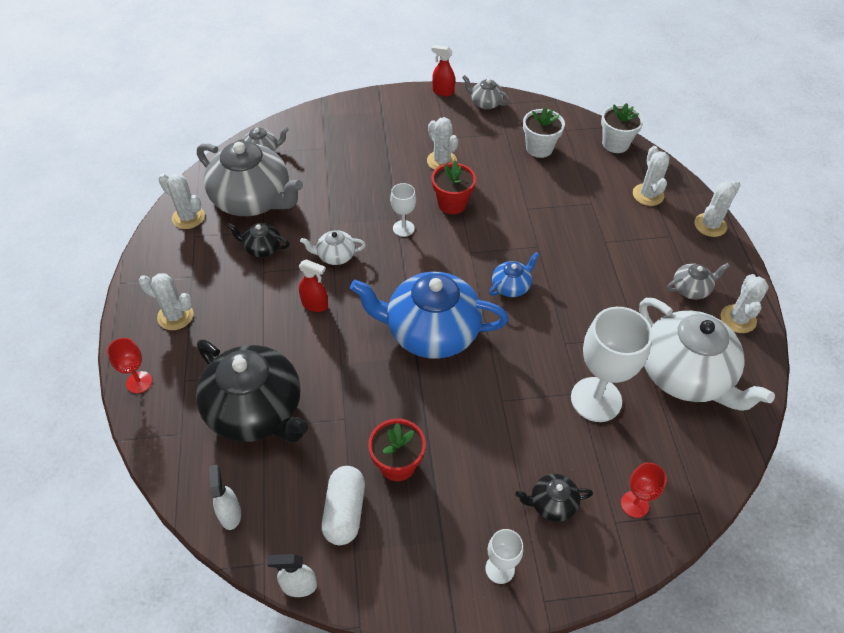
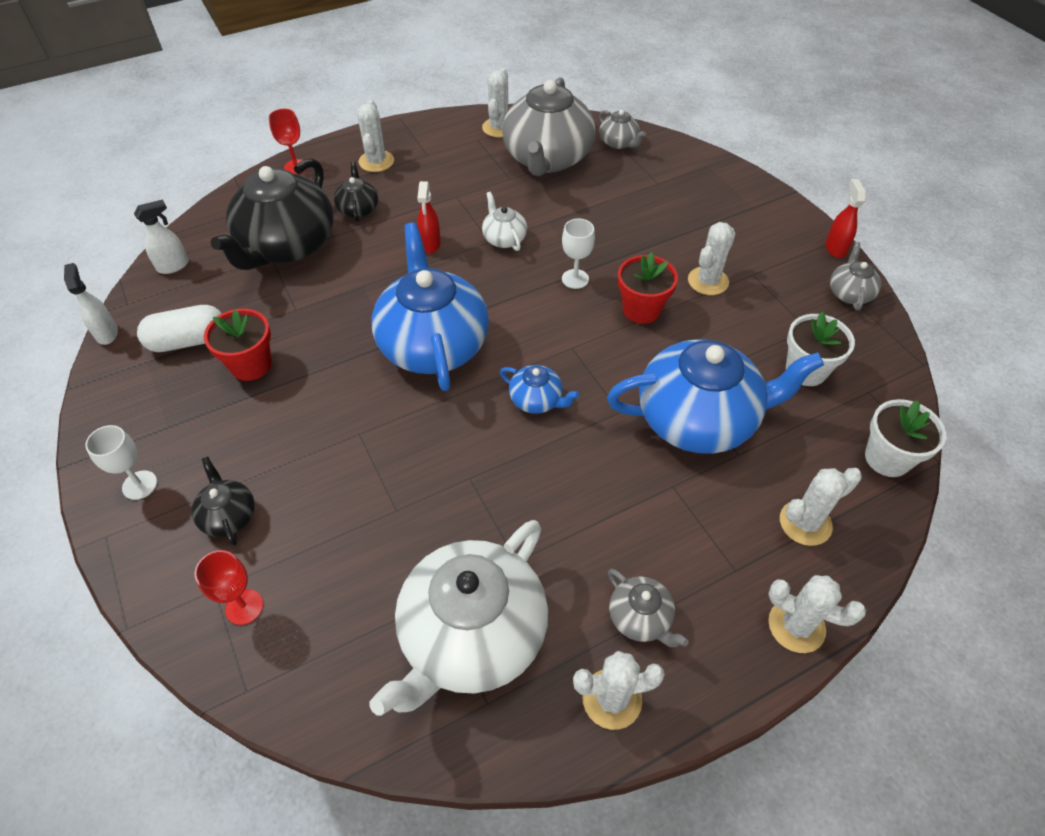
camera: 70 degrees right, 0 degrees up
(262, 248) = (486, 185): black teapot -> black teapot (358, 209)
(558, 211) = (698, 419): none -> blue teapot
(596, 399) = (391, 531): white goblet -> none

